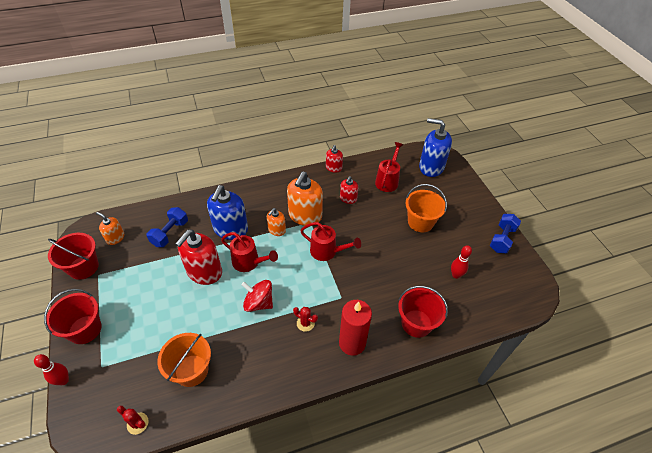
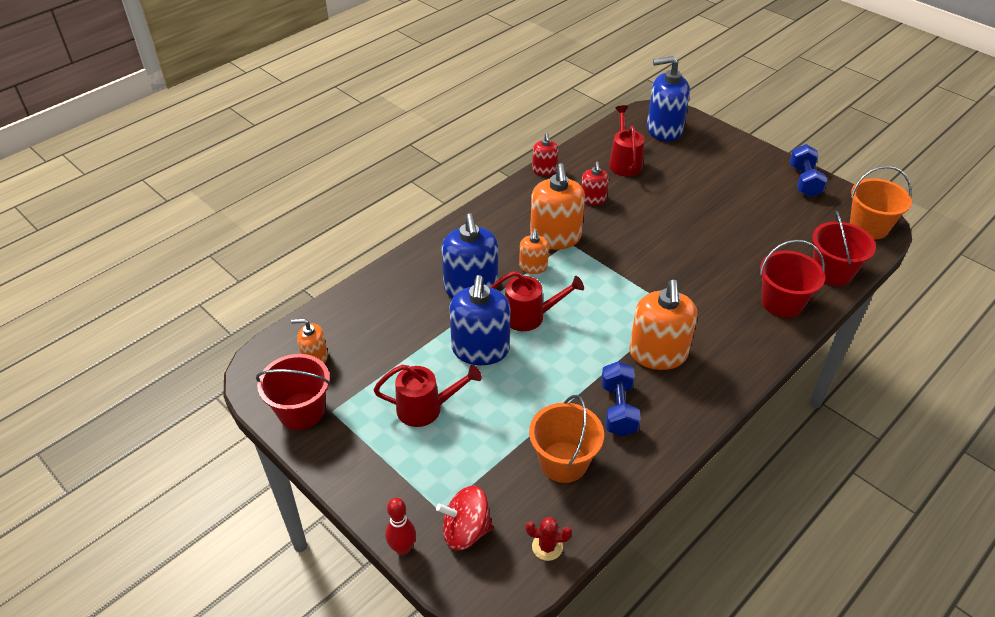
camera: 25 degrees left, 5 degrees down
(85, 329) = (376, 480): red bucket -> red bucket (832, 272)
(170, 233) = (390, 323): blue dumbbell -> blue dumbbell (618, 409)
(204, 272) = (480, 349): red soap dispenser -> blue soap dispenser
(258, 303) = (582, 355): red spinning top -> red spinning top (466, 531)
(305, 323) = (658, 354): red cactus -> orange soap dispenser
(327, 252) = (618, 267): red watering can -> red watering can (426, 408)
(352, 343) = (728, 352): red candle -> none
(420, 222) = (700, 195): orange bucket -> orange bucket (869, 227)
(456, 275) = (784, 237): red bowling pin -> none

